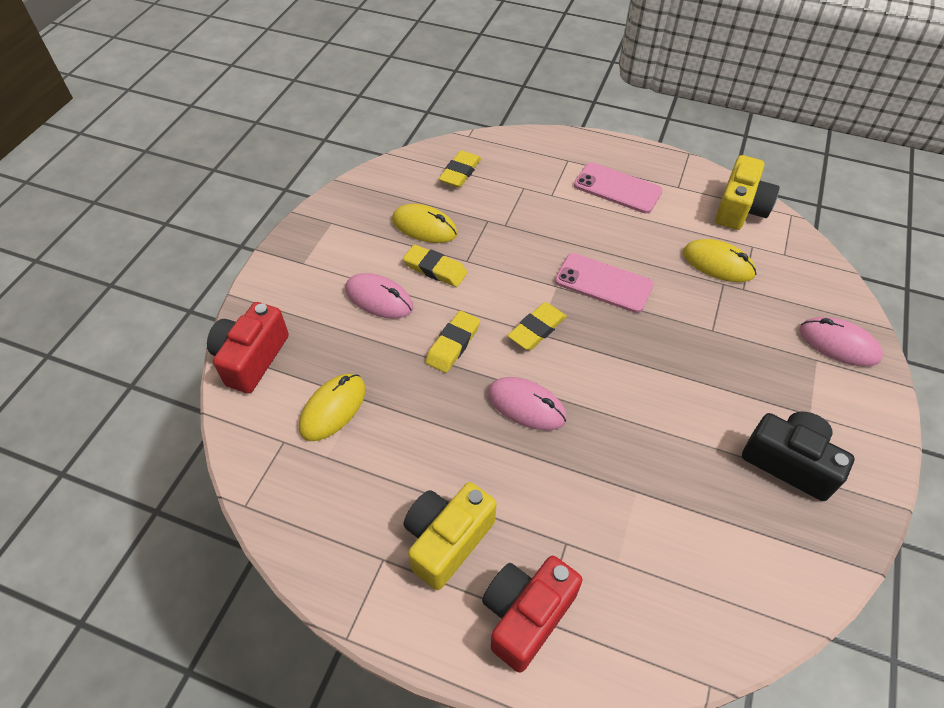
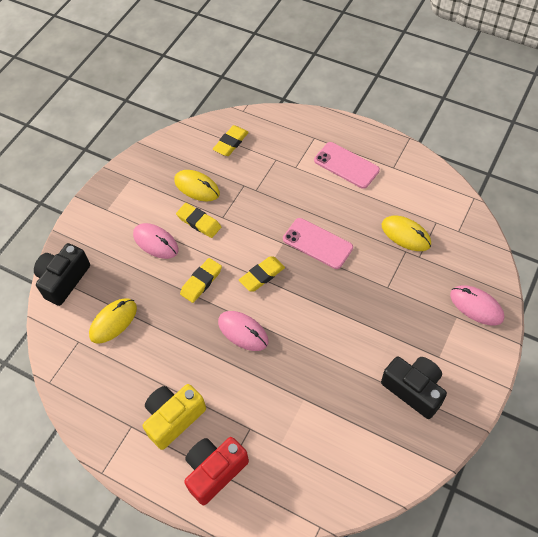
camera: 10 degrees right, 5 degrees up
(251, 358) = (63, 280): red camera -> black camera
(740, 209) = (435, 190): yellow camera -> none

